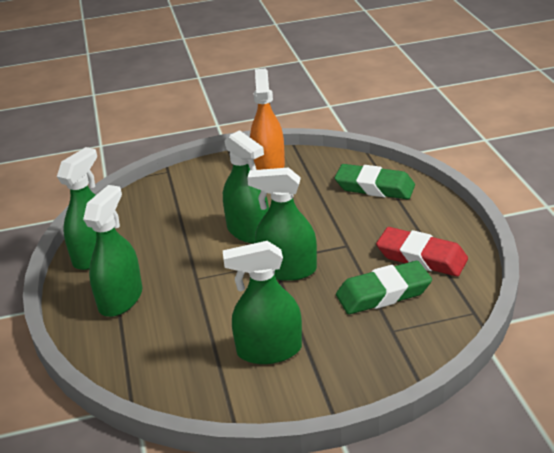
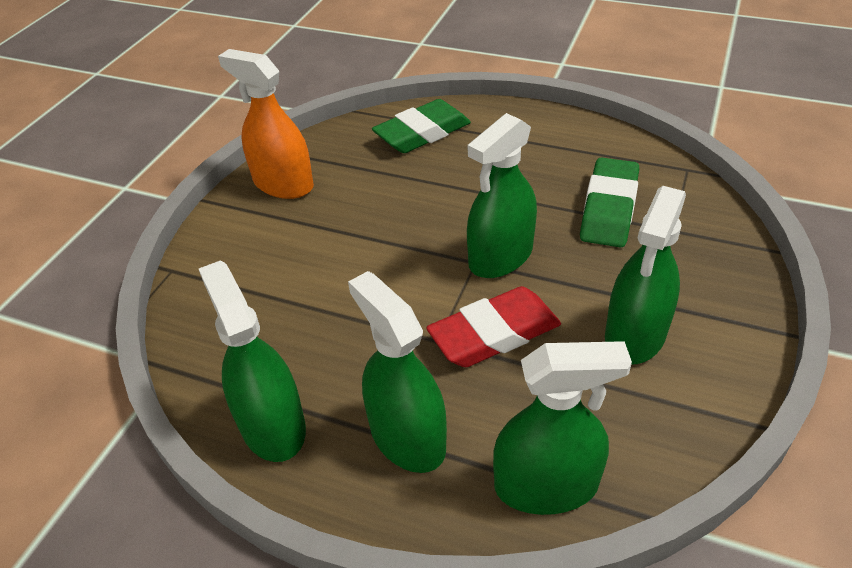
camera: 55 degrees left, 10 degrees up
(248, 231) = (392, 255): green spray bottle -> green spray bottle (546, 485)
(421, 257) = (573, 159): red eraser -> red eraser (494, 333)

